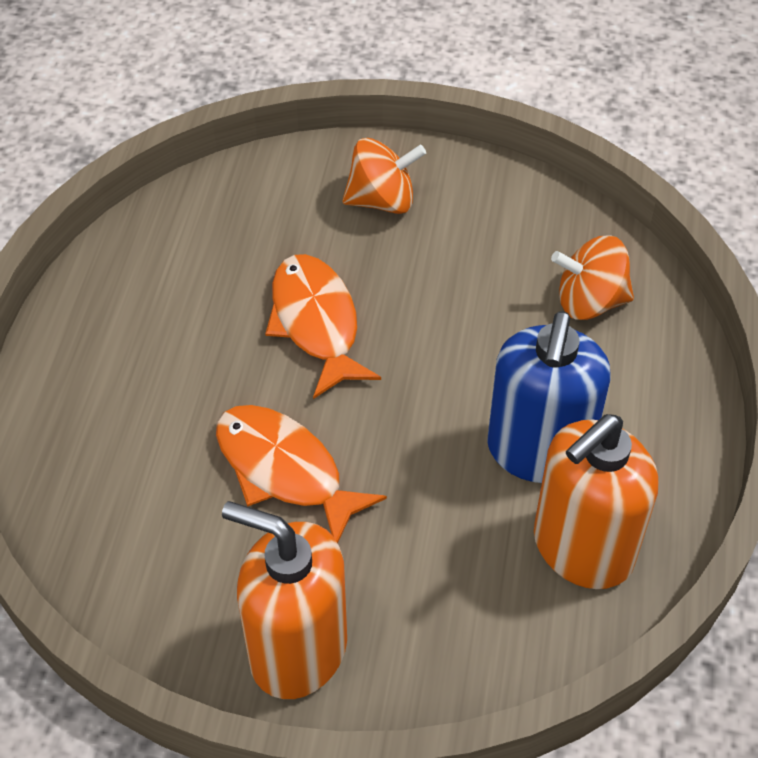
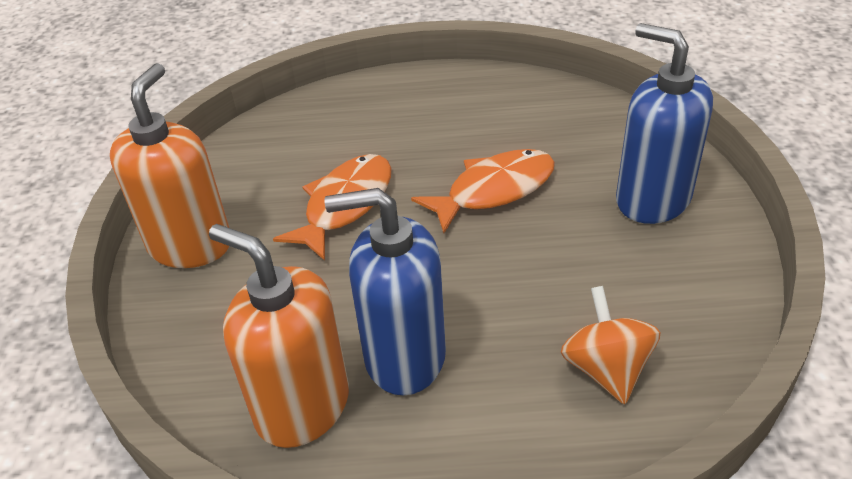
camera: 80 degrees right, 10 degrees down
(382, 200) = (652, 199): orange spinning top -> blue soap dispenser

